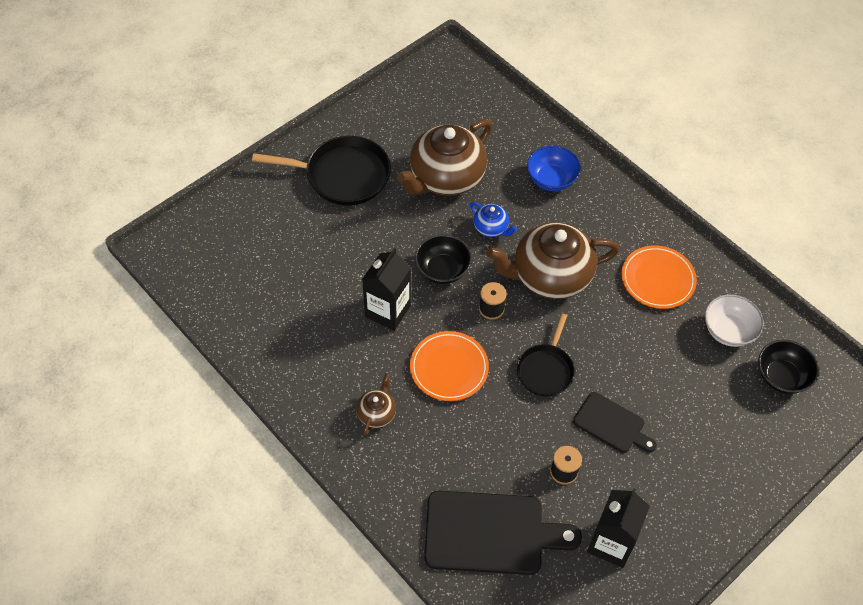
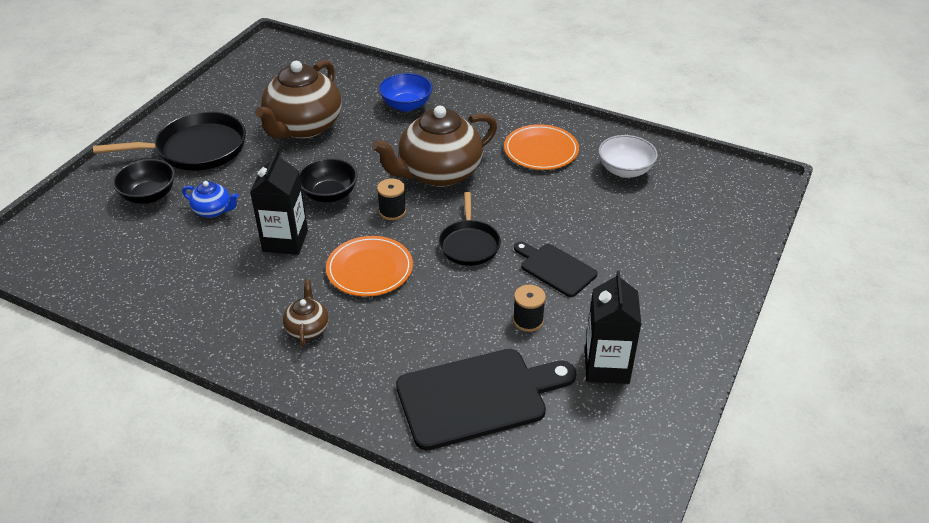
camera: 20 degrees left, 15 degrees down
(491, 228) = (364, 152): blue teapot -> blue teapot (213, 211)
(611, 424) = (555, 269): black cutting board -> black cutting board turned 150 degrees counterclockwise
(782, 376) = (691, 190): black bowl -> black bowl (149, 196)

